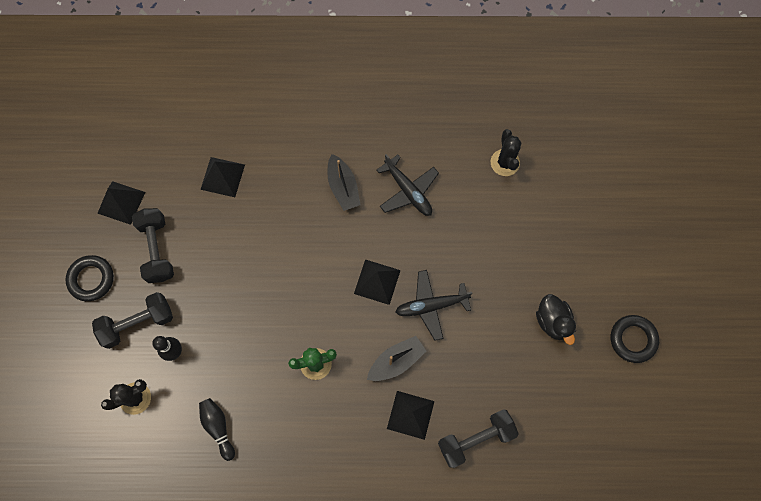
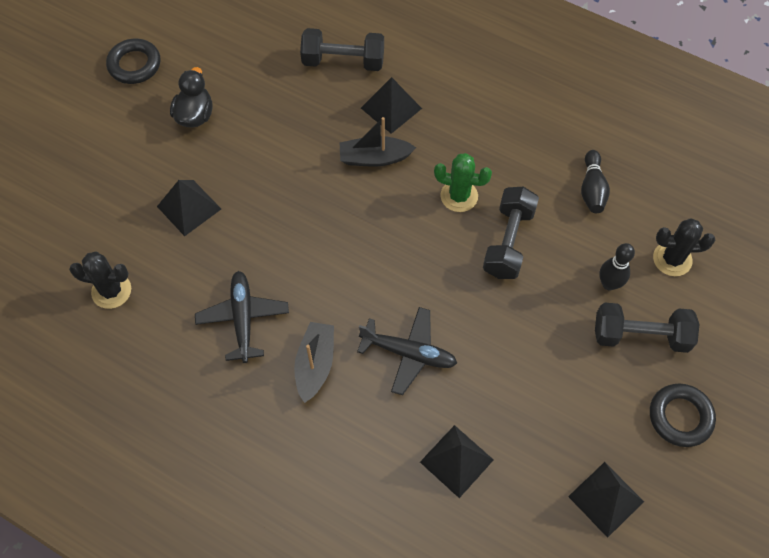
camera: 150 degrees left, 10 degrees down
(157, 250) = (583, 410): black dumbbell -> black dumbbell (508, 242)
(377, 282) = (344, 240): black pyramid -> black pyramid (189, 207)
(431, 306) = (304, 189): black plane -> black plane (409, 353)
(505, 162) = (111, 291): black cactus -> black cactus turned 75 degrees clockwise

